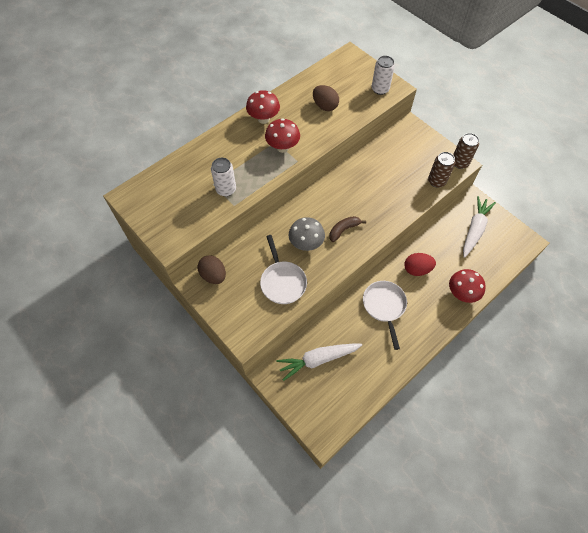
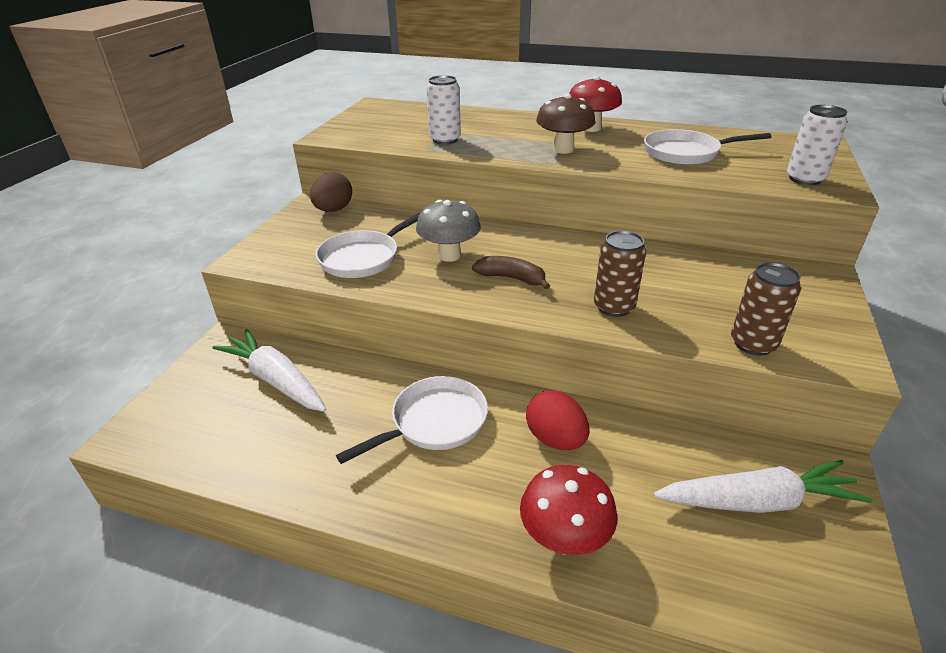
camera: 60 degrees right, 25 degrees down
(282, 147) = (563, 149): red mushroom -> brown mushroom
(325, 106) = (686, 153): brown egg -> white pan
(459, 163) = (847, 360): brown can -> brown can (614, 307)

